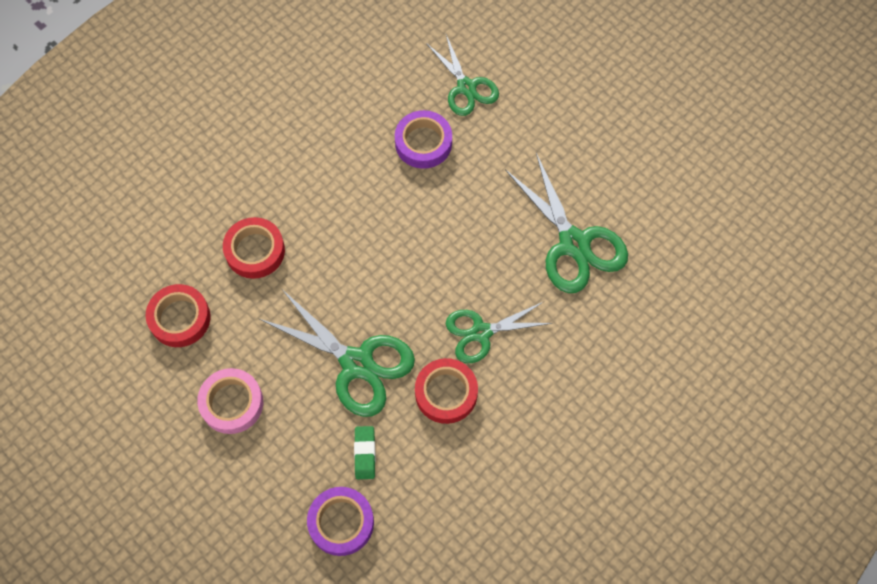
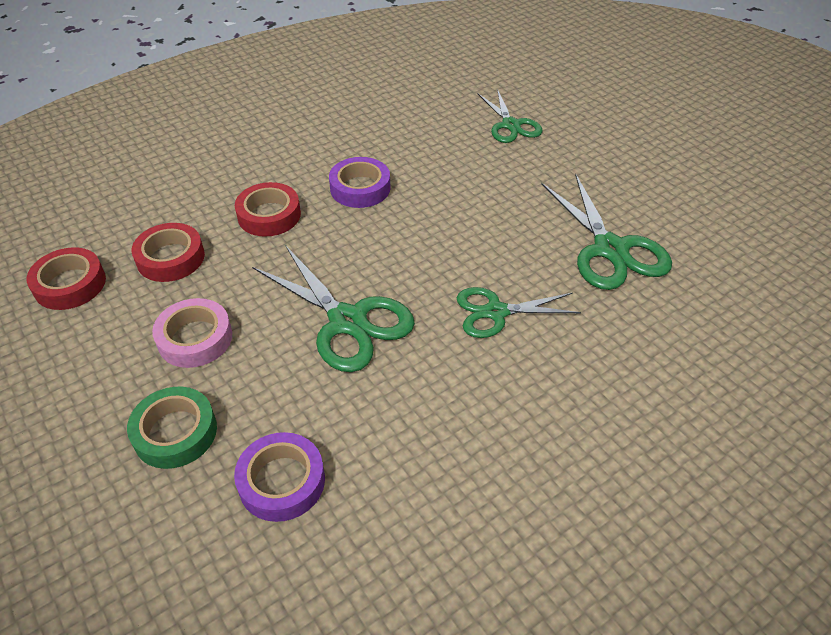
camera: 10 degrees right, 20 degrees down
(246, 495) = (175, 432): none -> green tape
(365, 453) = (333, 410): green eraser -> none
(423, 143) = (461, 157): purple tape -> purple tape (360, 188)
(446, 393) = (445, 363): red tape -> red tape (70, 284)

